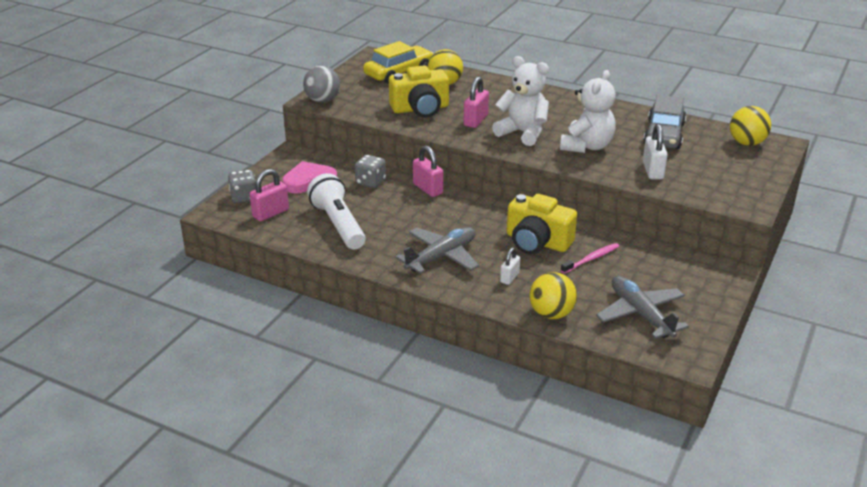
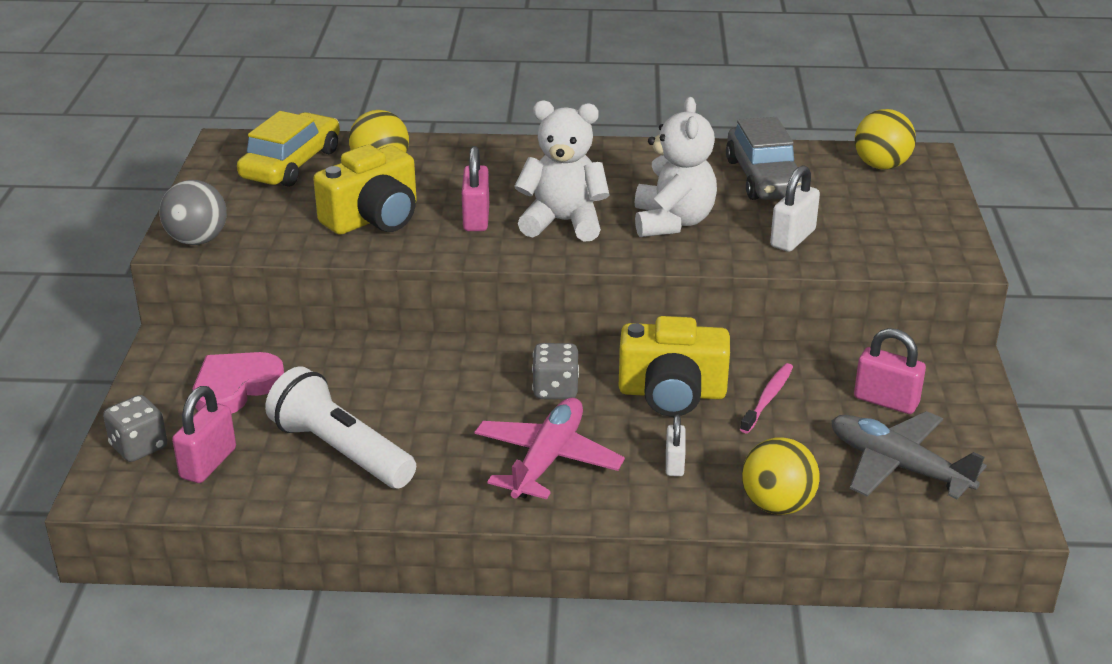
camera: 25 degrees left, 0 degrees up
(370, 182) = (342, 362): grey dice -> grey dice (555, 389)
(428, 189) = (443, 349): pink padlock -> pink padlock (886, 401)
(441, 257) = (547, 459): grey plane -> pink plane
(652, 171) = (792, 238): white padlock -> white padlock turned 60 degrees clockwise

